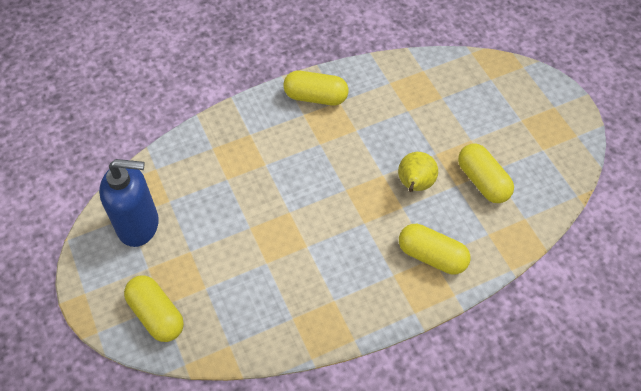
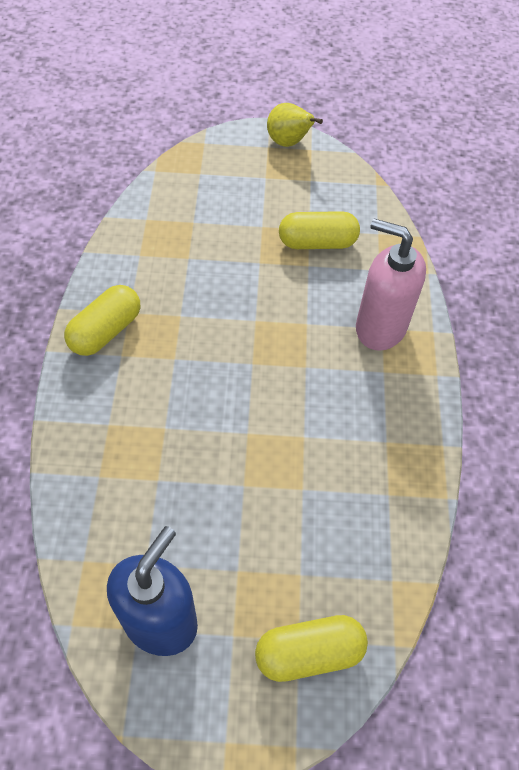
camera: 65 degrees left, 0 degrees up
(414, 185) = (286, 299): yellow pear -> yellow pear (288, 143)
(432, 256) = (380, 327): yellow capsule -> pink soap dispenser

